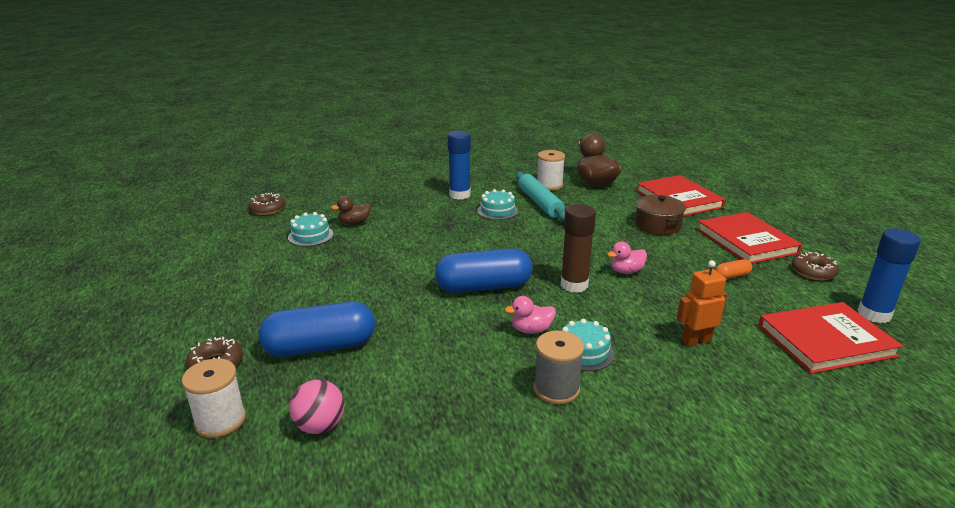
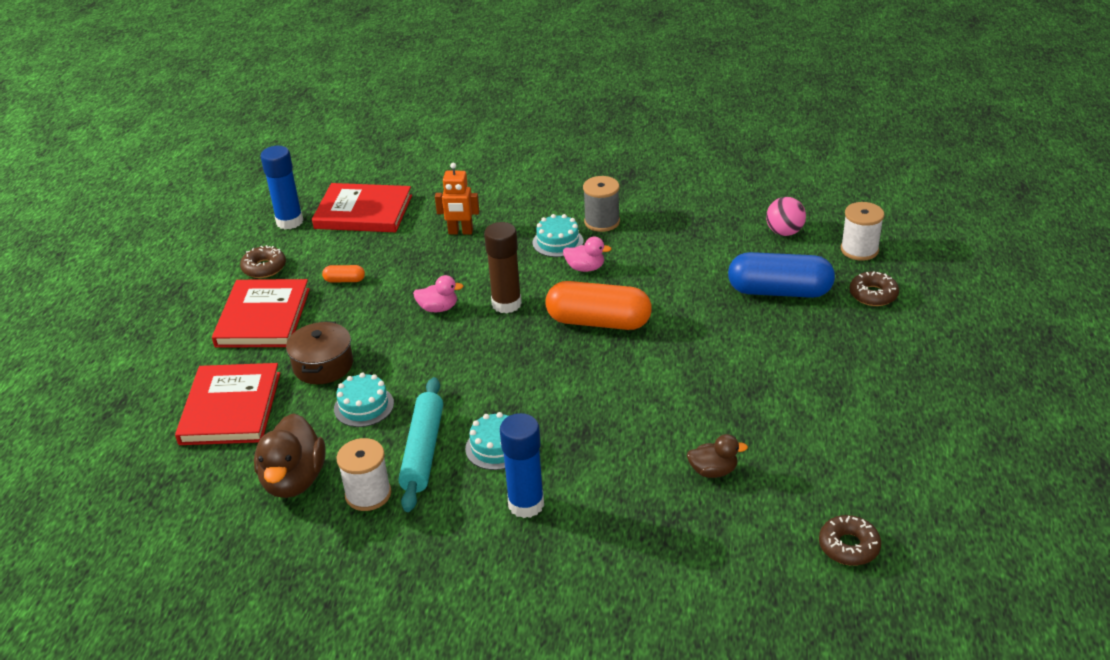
camera: 155 degrees left, 10 degrees up
(310, 236) = (780, 457): turquoise cake -> turquoise cake (364, 406)
(483, 287) = (598, 322): blue capsule -> orange capsule

